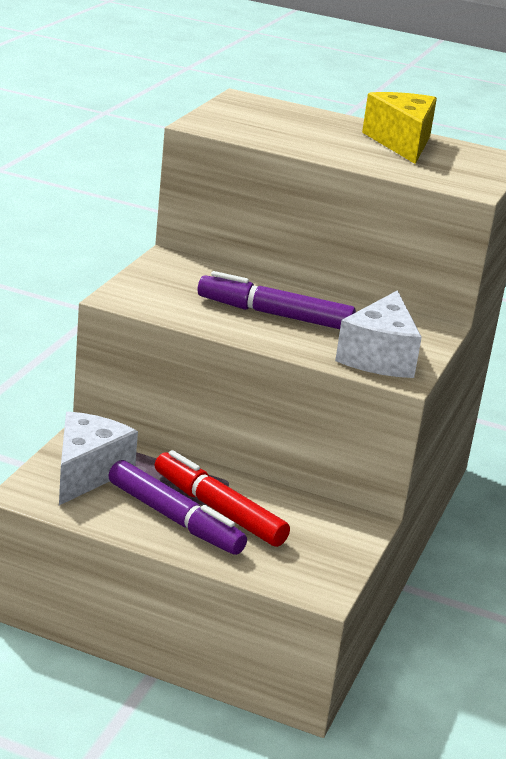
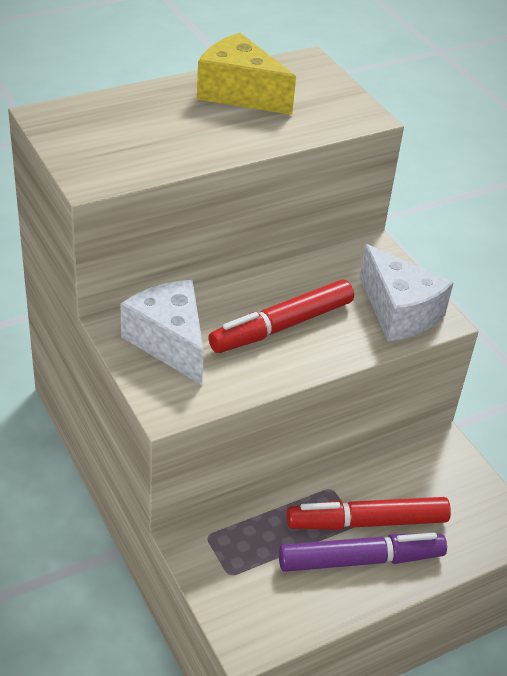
camera: 50 degrees left, 15 degrees up
(87, 472) = (248, 577): white cheese -> white cheese (169, 342)
(274, 315) = (281, 326): purple marker -> red marker

